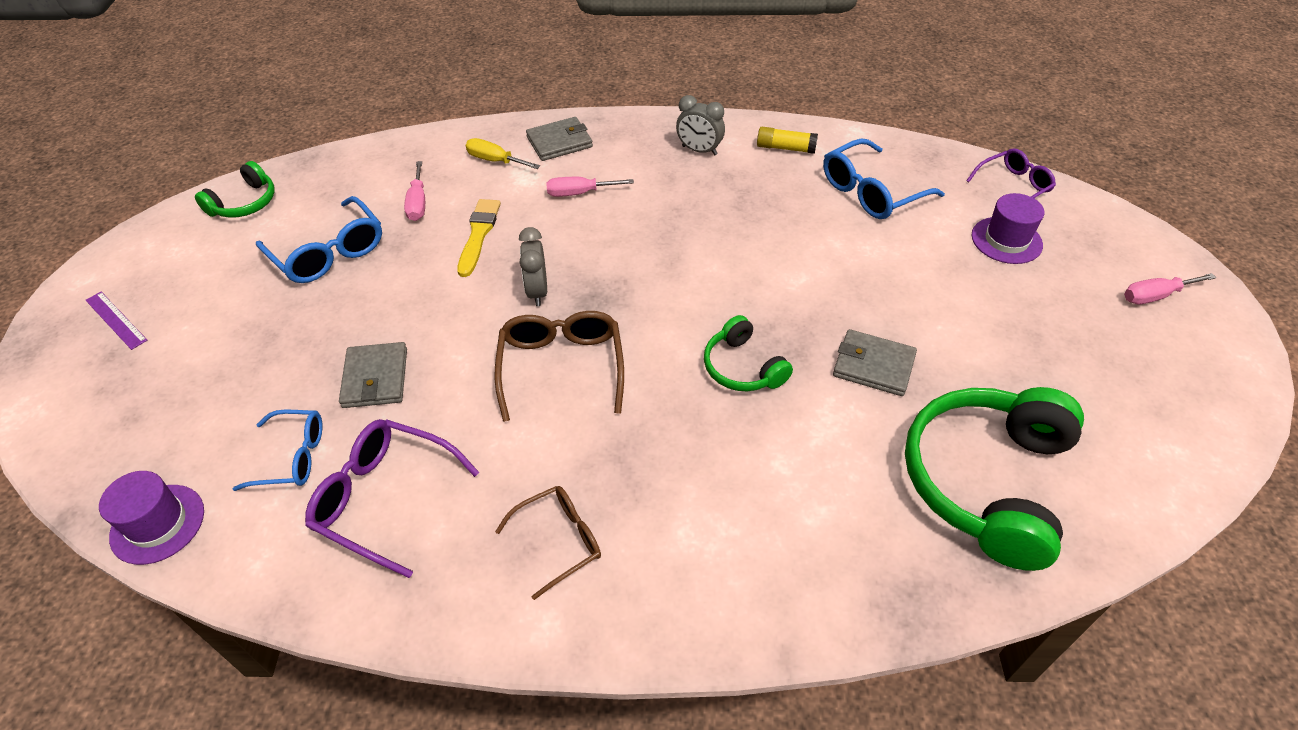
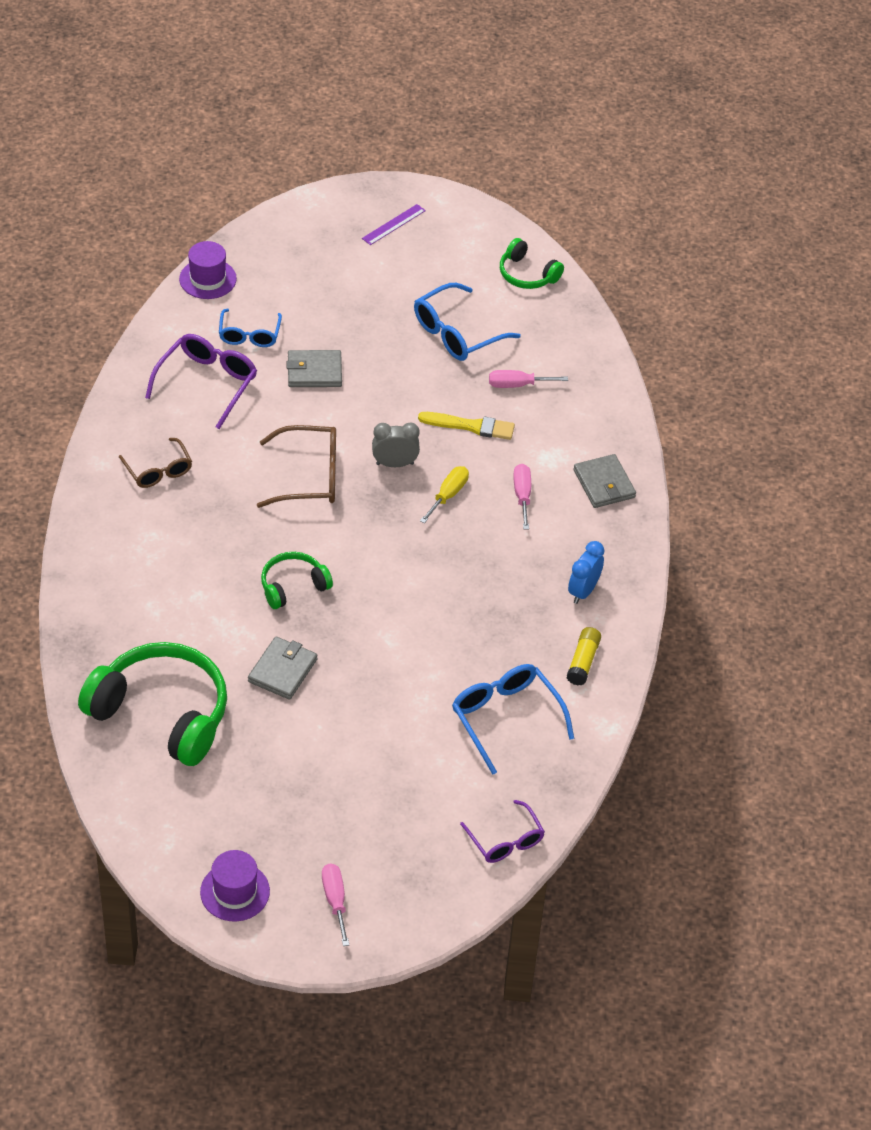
camera: 90 degrees right, 0 degrees up
(495, 161) = (577, 436): yellow screwdriver -> yellow screwdriver (448, 495)
(699, 150) = (583, 591): grey clock -> blue clock
(1006, 240) = (423, 809): purple hat -> purple hat (235, 891)

